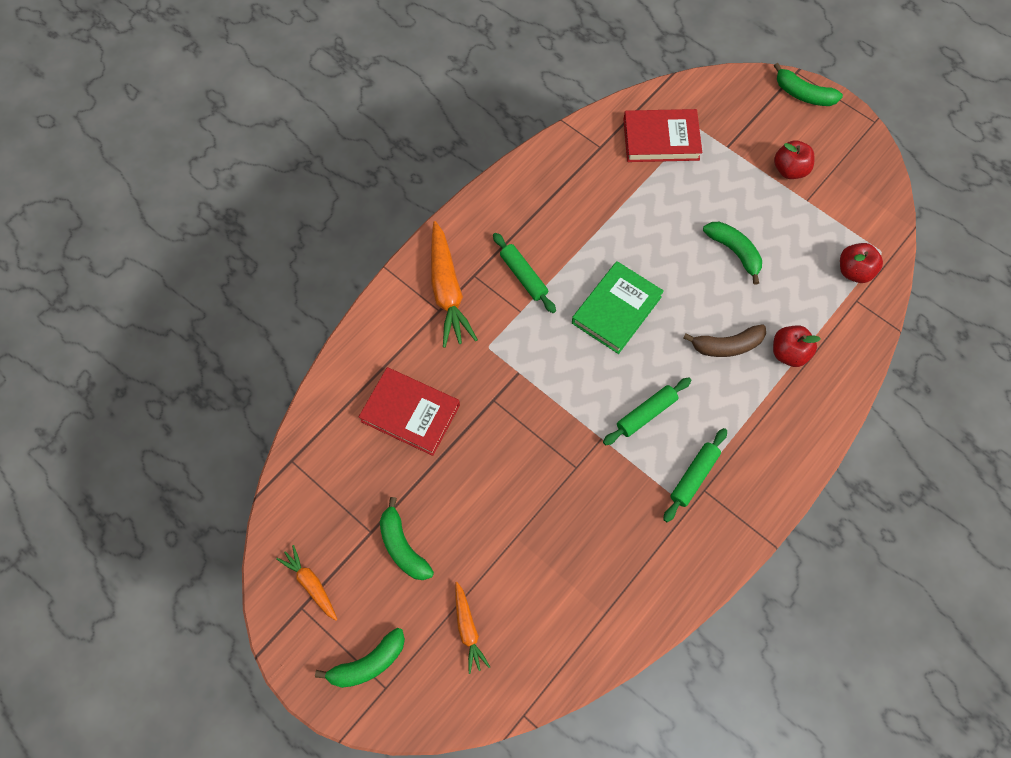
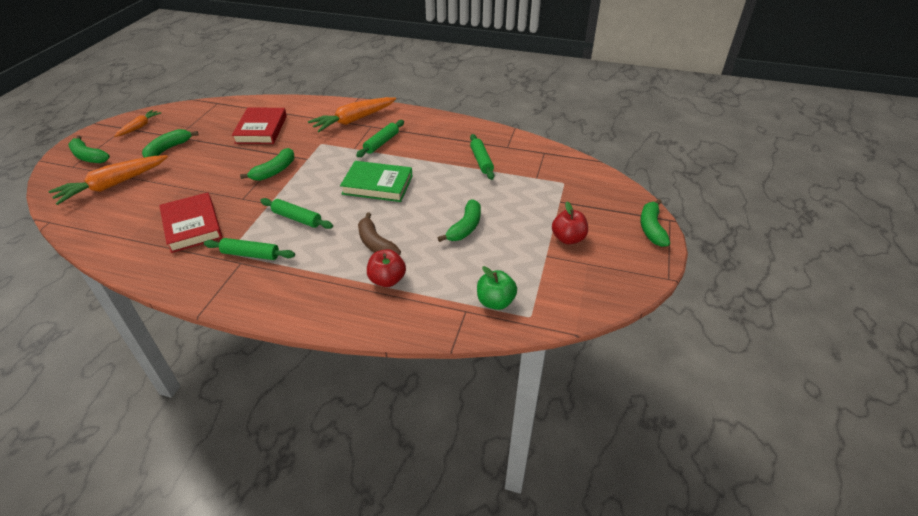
camera: 65 degrees right, 25 degrees down
(468, 629) = (112, 185): orange carrot -> orange carrot, size x1.79
(530, 418) = (274, 171): none -> green banana
(617, 185) = (481, 161): none -> green rolling pin
(661, 139) = (537, 169): red book -> red book (192, 226)
(854, 271) = (495, 302): red apple -> green apple

